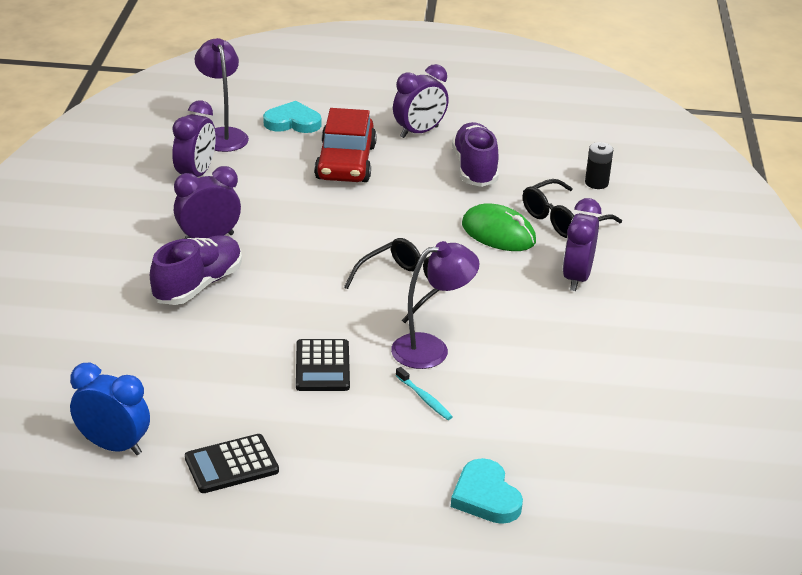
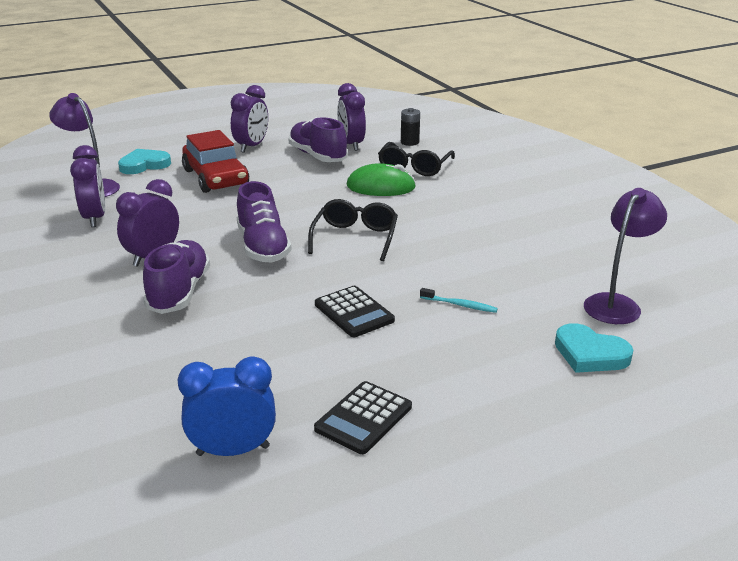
camera: 30 degrees left, 5 degrees down
(312, 264) = (263, 247): none -> purple shoe
(431, 349) = (423, 271): purple lamp -> purple lamp (616, 304)
(577, 278) = (466, 196): purple clock -> purple clock (351, 144)

